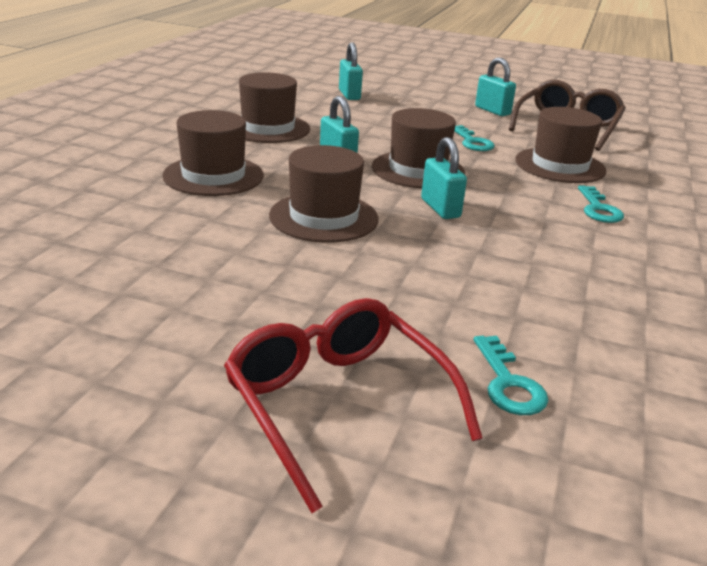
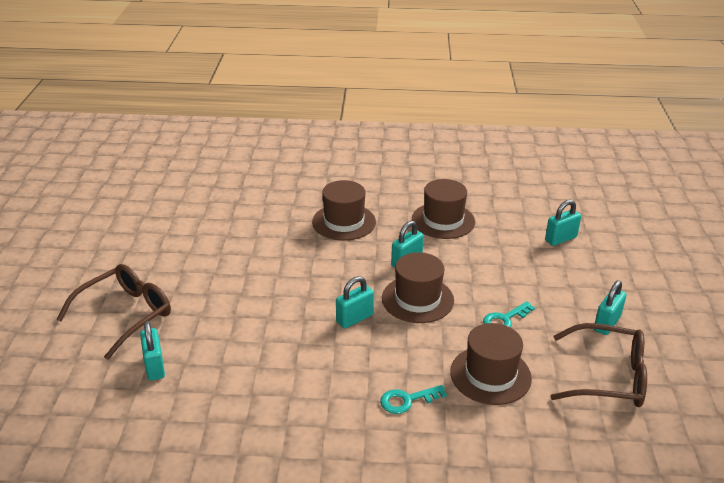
camera: 75 degrees right, 5 degrees up
(324, 217) = (310, 274): brown hat -> none
(337, 404) = (125, 315): red glasses -> brown glasses
(508, 383) = (154, 366): turquoise key -> turquoise padlock

